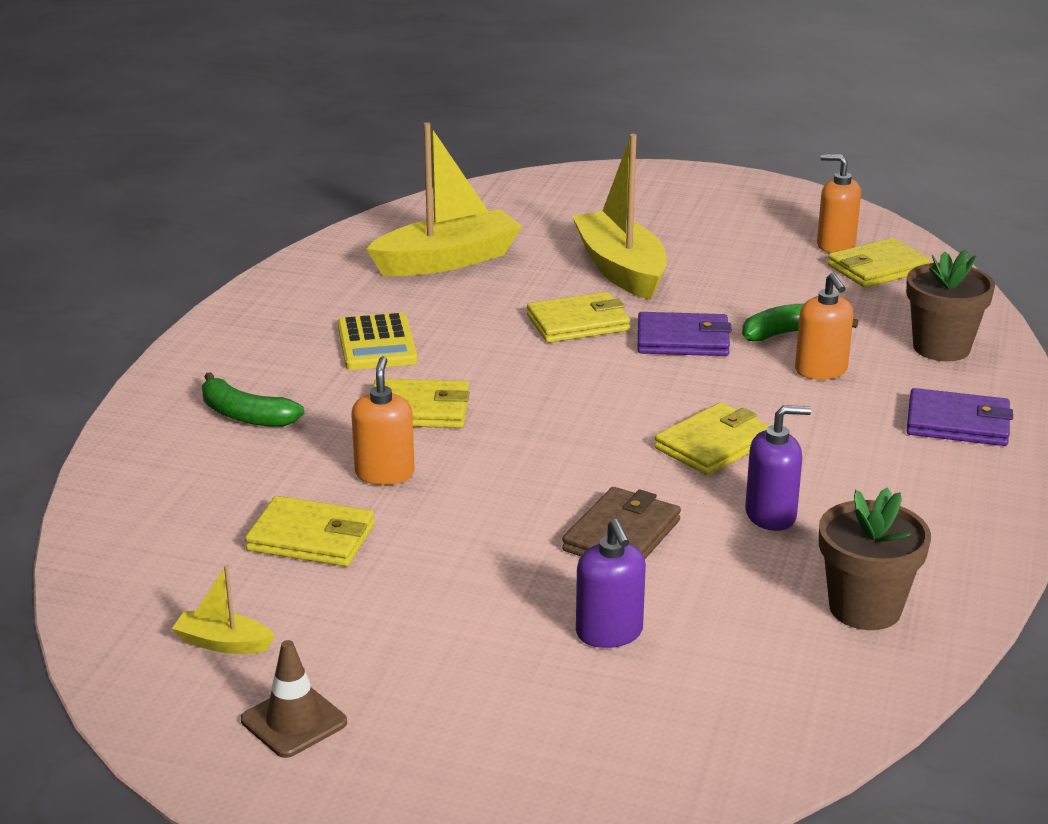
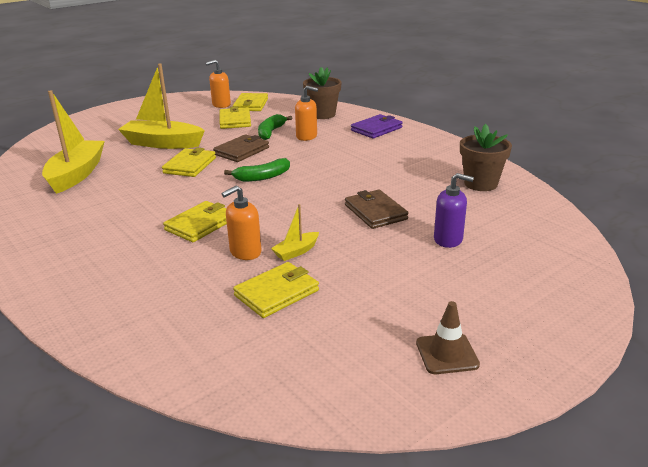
camera: 55 degrees left, 0 degrees up
(223, 643) = (347, 356): yellow boat -> yellow boat (296, 252)
(245, 415) = (123, 276): green banana -> green banana (262, 177)
(377, 343) = (119, 215): yellow calculator -> none
(384, 473) = (245, 252): orange soap dispenser -> orange soap dispenser turned 75 degrees counterclockwise
(683, 340) = (242, 151): purple wallet -> brown wallet
(714, 444) = (331, 171): yellow wallet -> yellow wallet (235, 120)
(771, 515) = (397, 179): purple soap dispenser -> none

